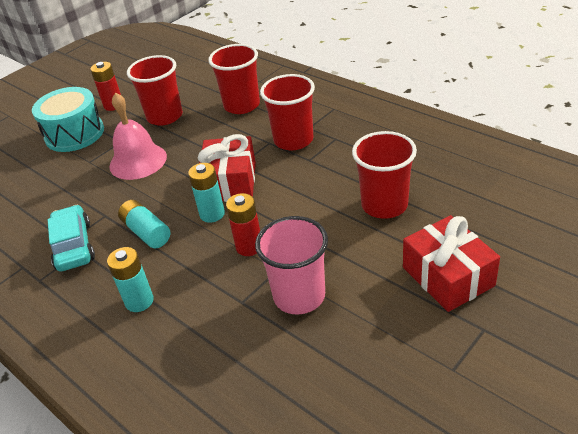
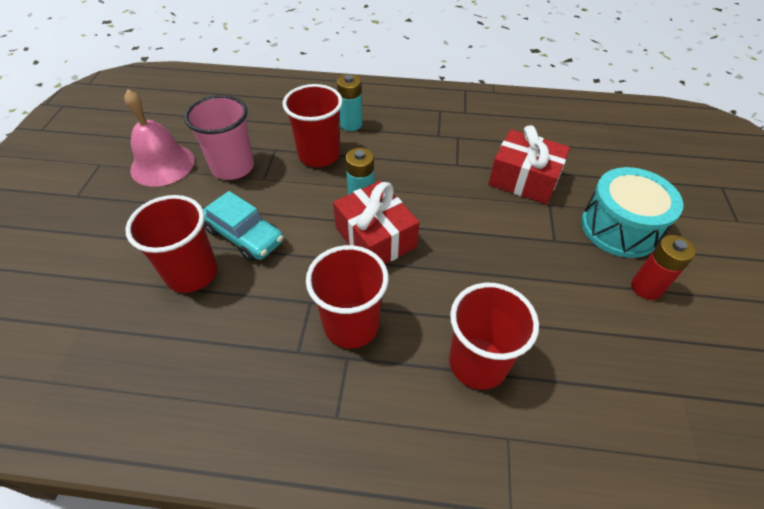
camera: 140 degrees right, 10 degrees up
(74, 246) = (447, 136): turquoise car -> turquoise car (244, 235)
(138, 161) = (500, 224): pink bell -> pink bell (162, 164)
(146, 232) = (402, 165): turquoise battery -> none
(165, 116) = (555, 297): red cup -> red cup (319, 155)
(249, 247) = (301, 186): red battery -> none
(448, 276) = (110, 224): red gift -> red gift (524, 179)

